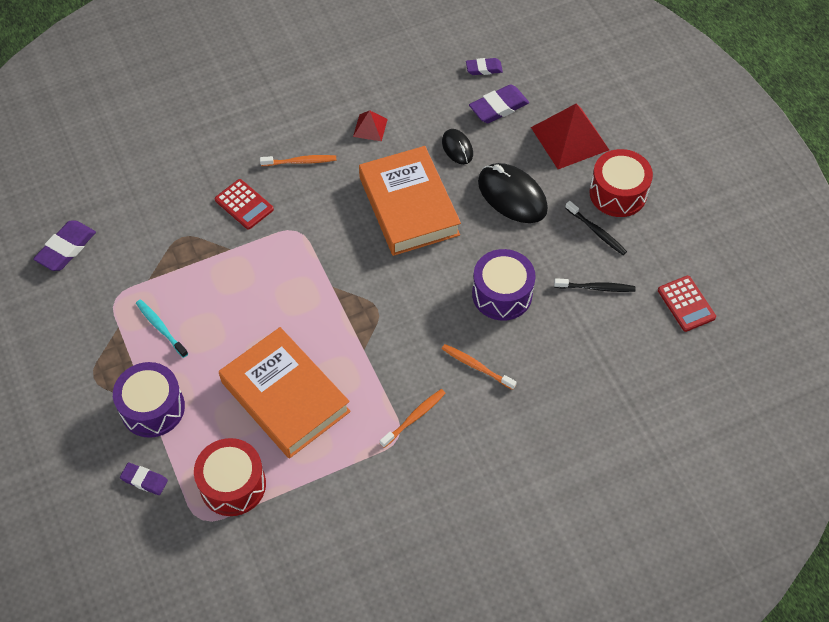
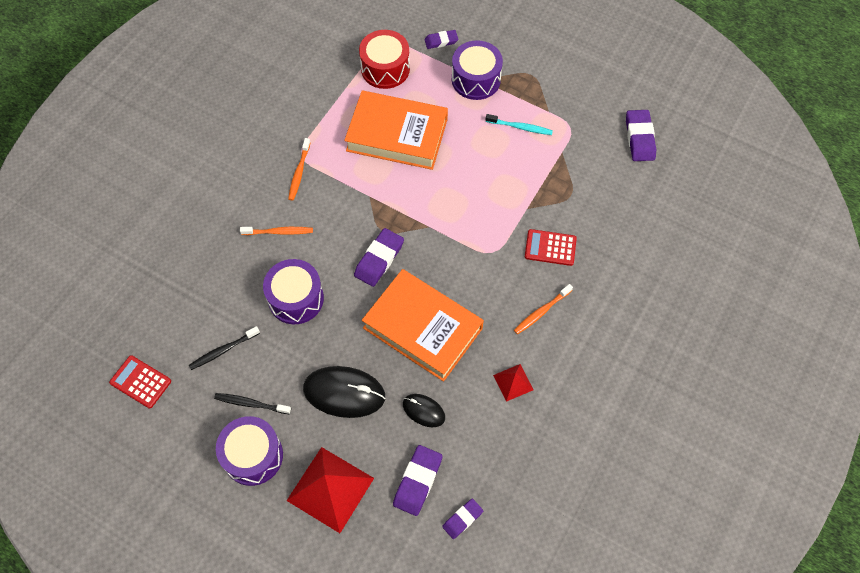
camera: 145 degrees right, 5 degrees up
(401, 284) = (379, 259): none -> purple eraser
(618, 193) = (253, 456): red drum -> purple drum

